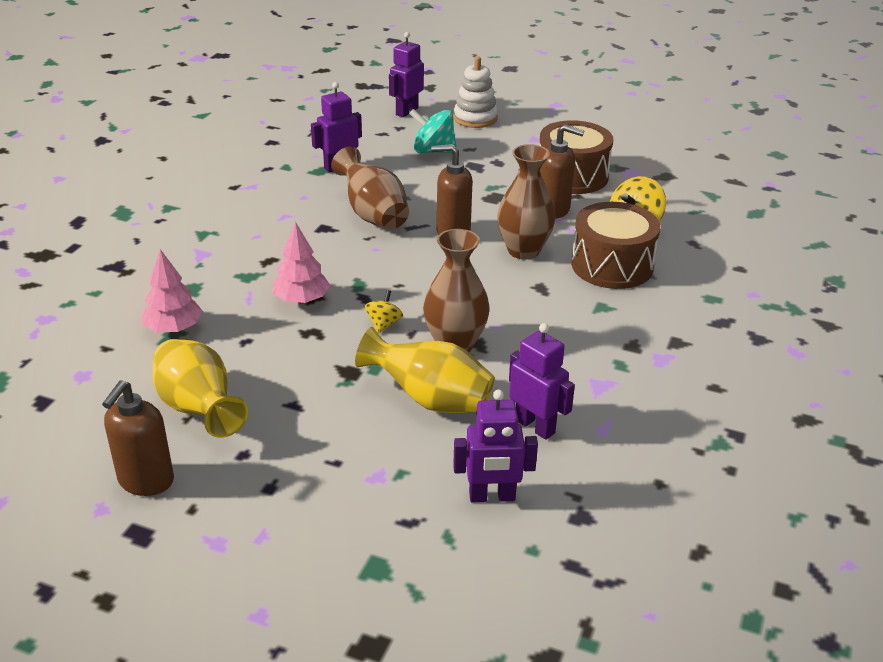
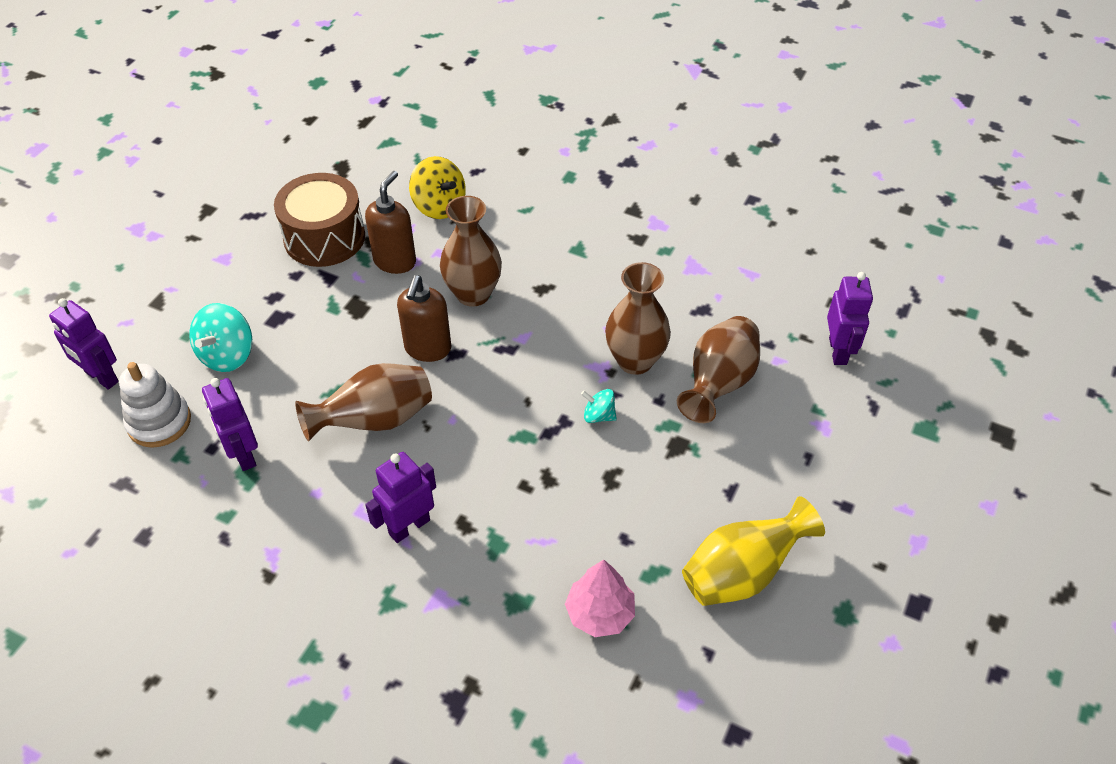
camera: 85 degrees left, 15 degrees up
(146, 481) = (850, 609): brown soap dispenser -> none
(301, 300) = (550, 489): pink tree -> none
(384, 324) = (598, 415): yellow spinning top -> turquoise spinning top
(430, 400) = (718, 384): yellow vase -> brown vase
(475, 118) = (149, 307): white stacking toy -> white stacking toy (159, 422)
(535, 426) = (750, 315): purple robot -> purple robot (409, 526)
(612, 265) = (509, 232): brown drum -> none

